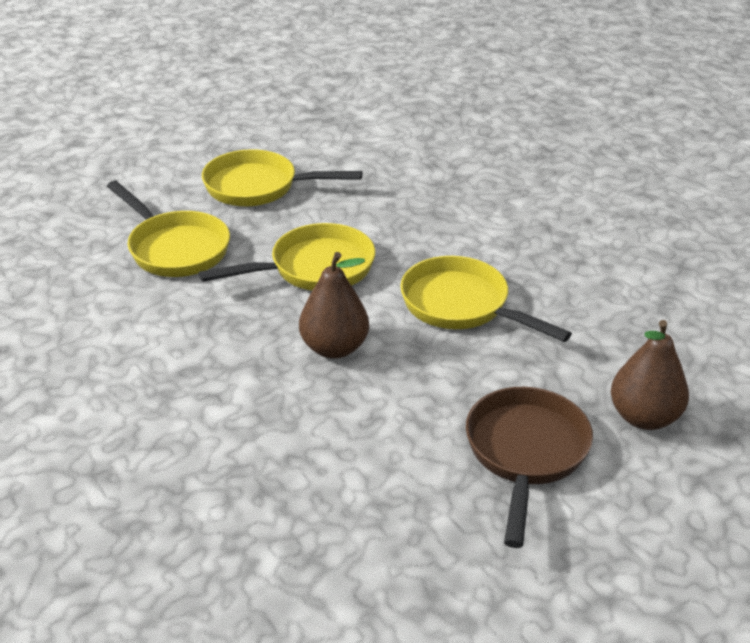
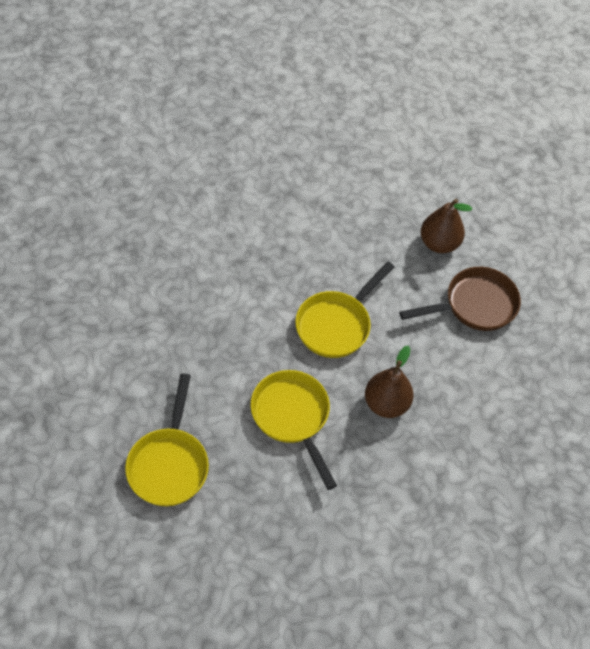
camera: 95 degrees left, 20 degrees up
(175, 248) = (264, 523): yellow pan -> none
(525, 453) = (474, 305): brown pan -> brown pan turned 150 degrees clockwise

